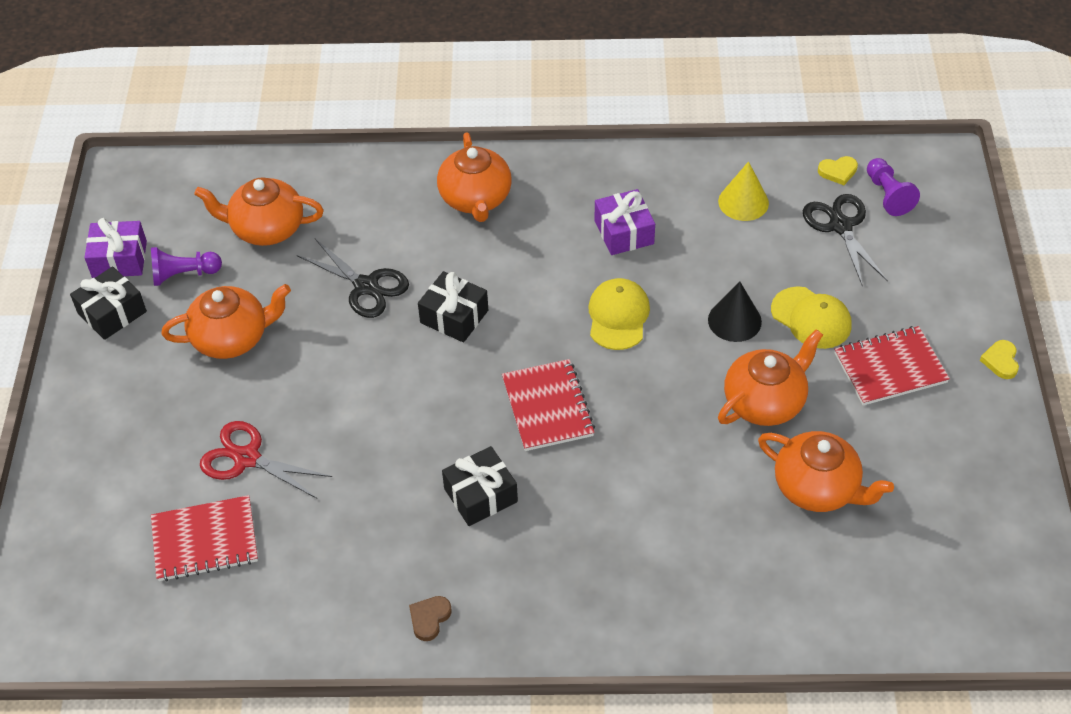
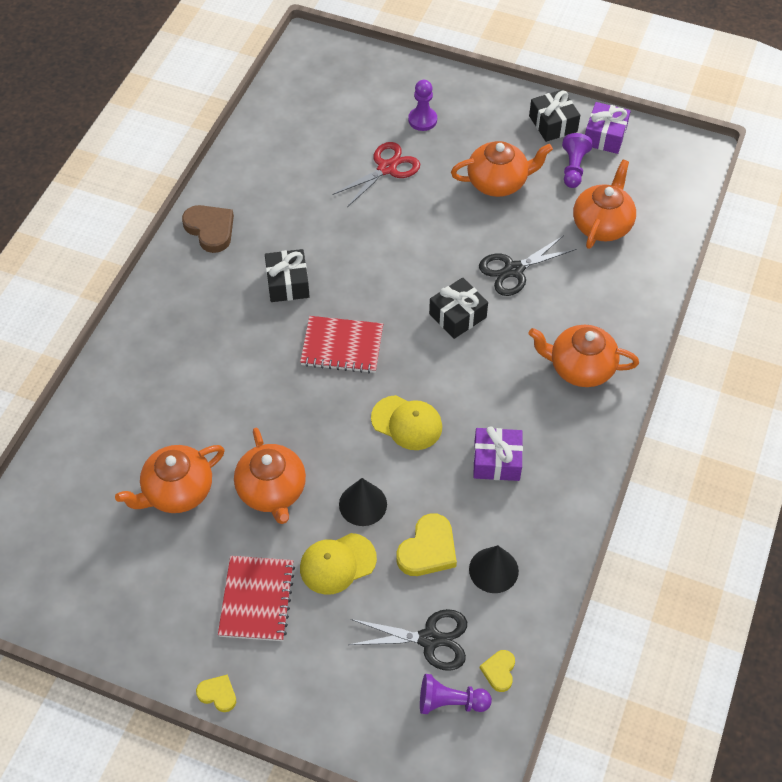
camera: 110 degrees right, 5 degrees up
(144, 448) = (422, 120): none -> purple pawn
(205, 540) = (333, 135): red notebook -> none
(232, 338) = (498, 182): orange teapot -> orange teapot turned 105 degrees counterclockwise
(429, 618) = (210, 229): brown heart -> brown heart, size x1.76
(743, 202) = (493, 570): yellow cone -> black cone
(752, 255) = (428, 549): none -> yellow heart

